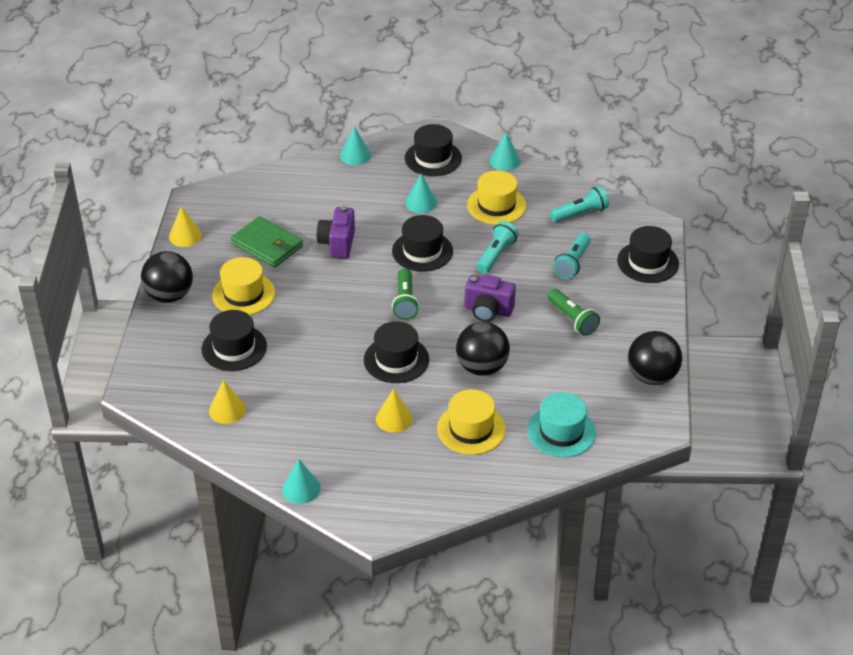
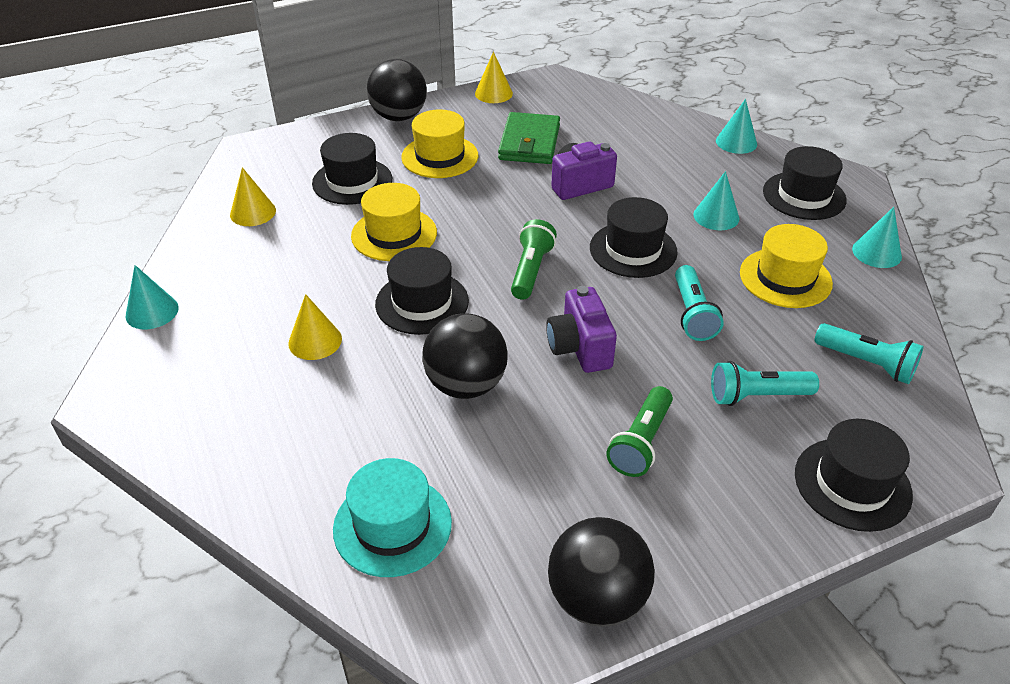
camera: 60 degrees right, 0 degrees up
(405, 301) = (531, 270): green flashlight -> green flashlight turned 135 degrees clockwise
(471, 429) = (338, 421): yellow hat -> yellow hat (394, 234)
(496, 255) = (692, 314): turquoise flashlight -> turquoise flashlight turned 90 degrees clockwise

